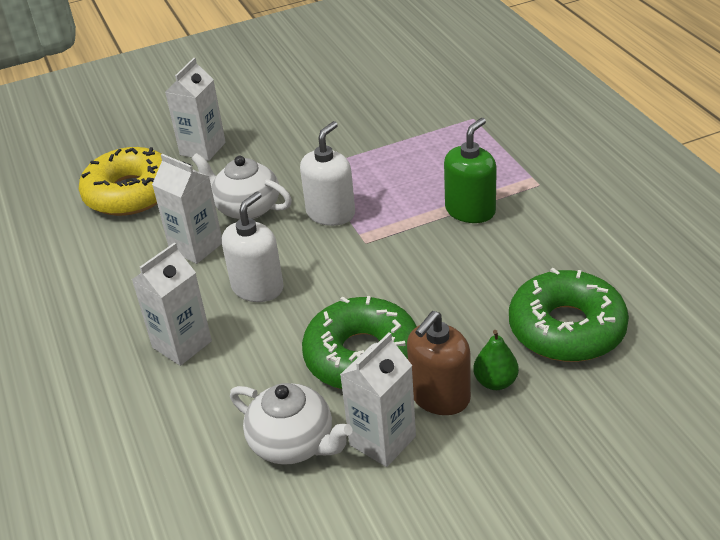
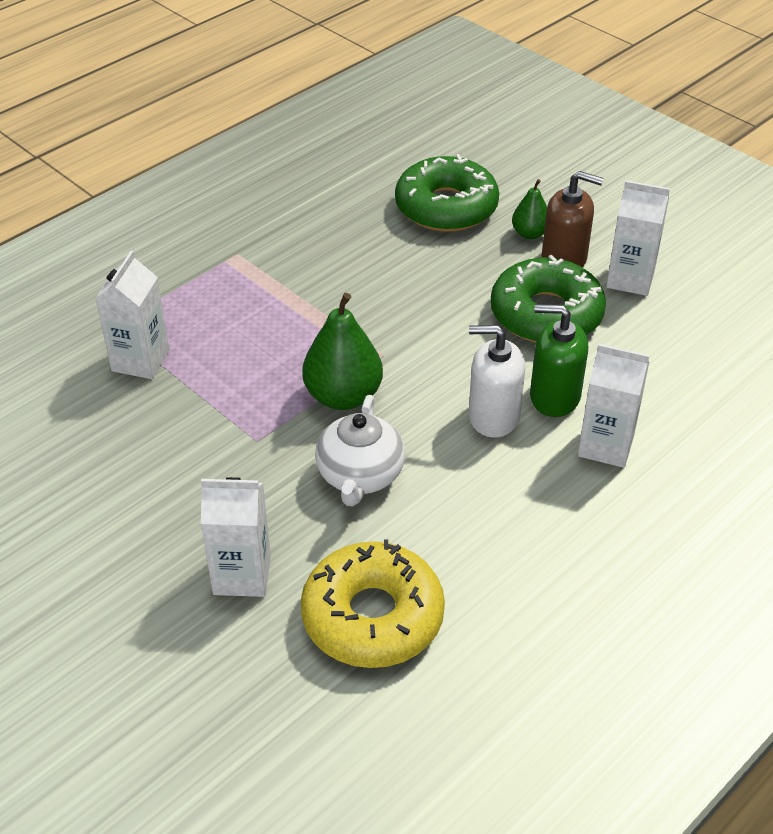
camera: 115 degrees left, 5 degrees up
(196, 247) = (452, 496): white carton -> white carton (140, 360)
(293, 443) = (668, 328): white teapot -> none
(331, 213) = (343, 396): white soap dispenser -> green pear
(470, 210) = (300, 292): green soap dispenser -> green soap dispenser (554, 396)

